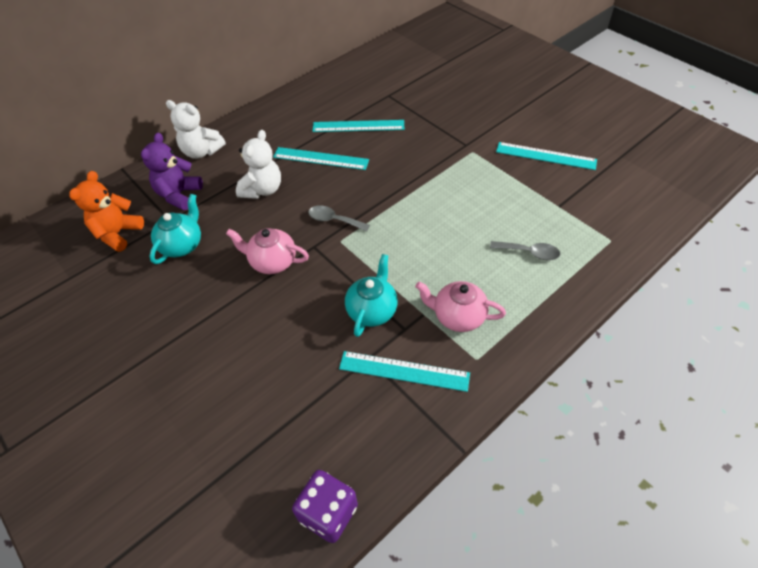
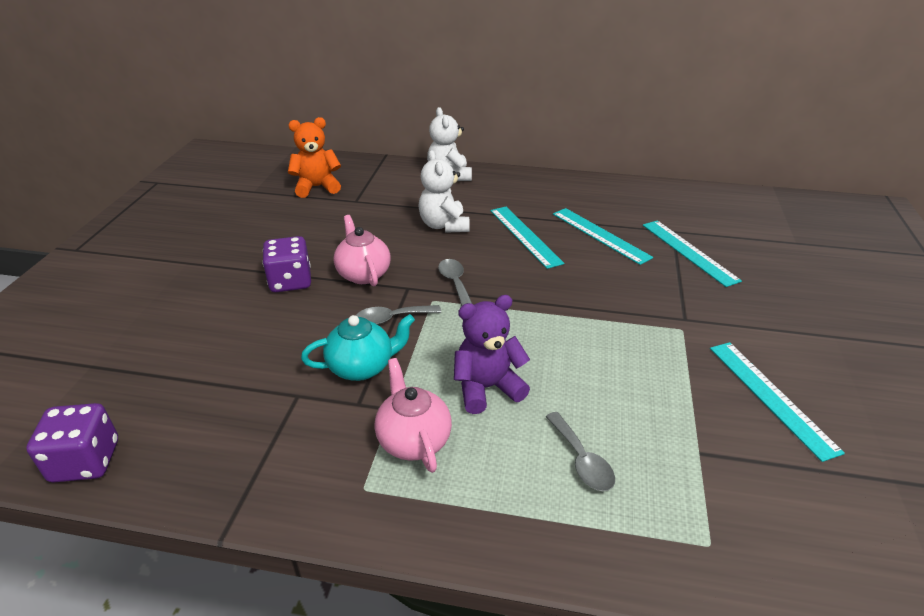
camera: 50 degrees right, 15 degrees down
(179, 195) = (388, 191): purple teddy bear -> purple teddy bear (487, 388)
(182, 245) = (335, 220): turquoise teapot -> none
(236, 308) = (290, 281): none -> purple dice
(262, 190) = (444, 225): white teddy bear -> white teddy bear turned 90 degrees clockwise
(338, 271) = (392, 318): none -> grey spoon
(404, 371) = (299, 432): turquoise ruler -> turquoise ruler (688, 252)

